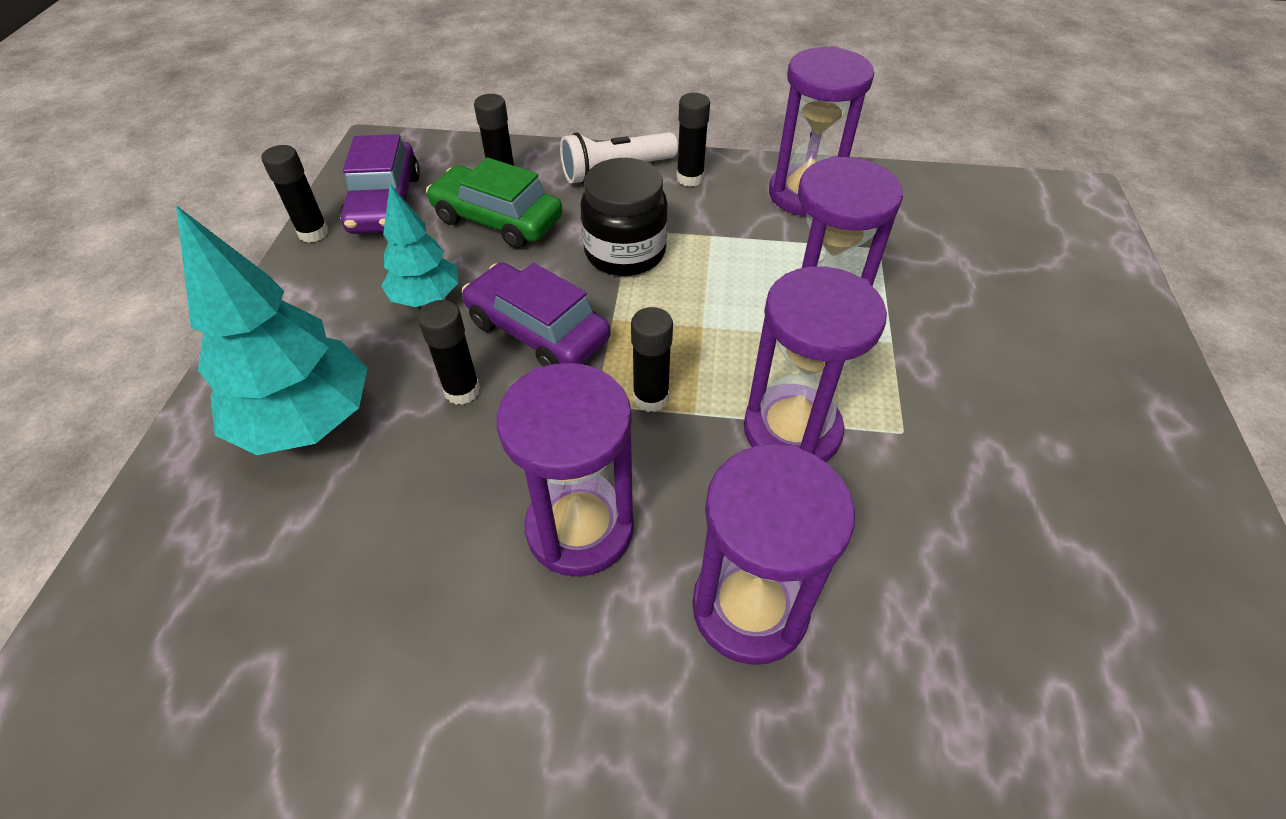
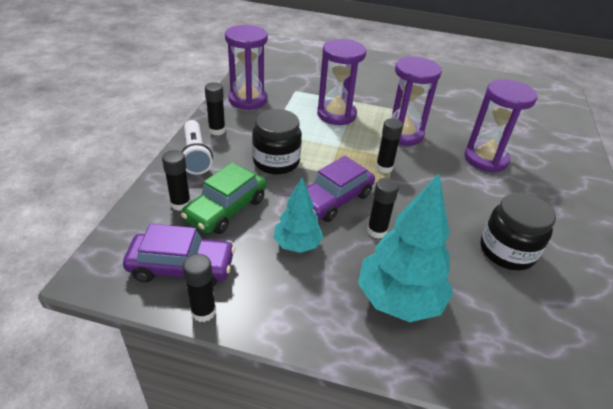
camera: 85 degrees left, 10 degrees down
(413, 606) = (507, 251): none -> black jar
(580, 528) = (458, 197): purple hourglass -> none

